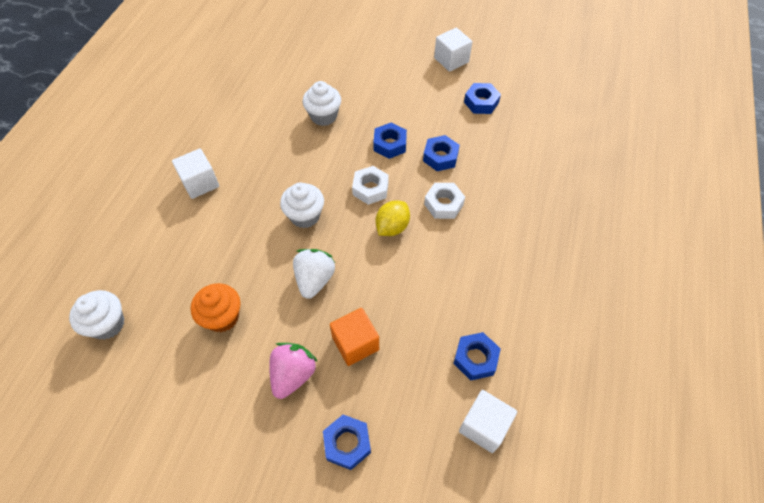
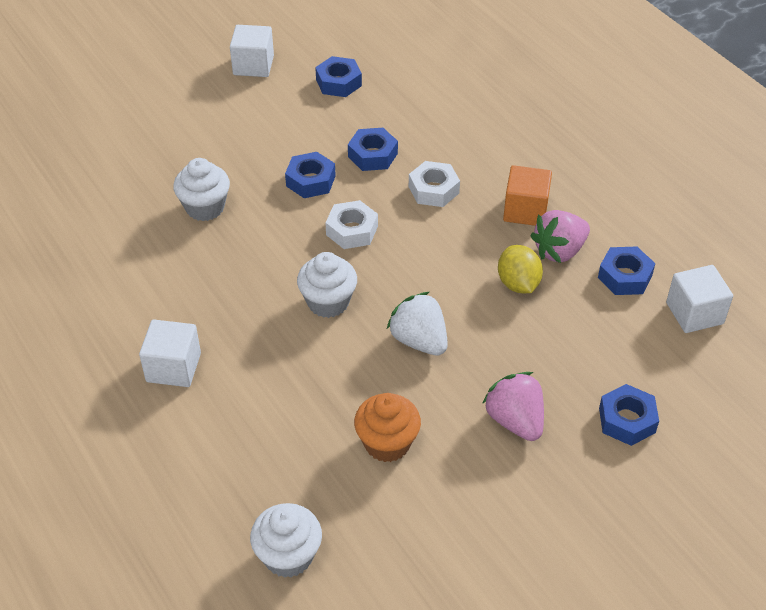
camera: 50 degrees left, 10 degrees down
(355, 343) = (526, 352): orange cube -> orange cube (525, 210)
(392, 227) = (419, 243): yellow lemon -> yellow lemon (518, 284)
(460, 305) = (559, 251): none -> pink strawberry

